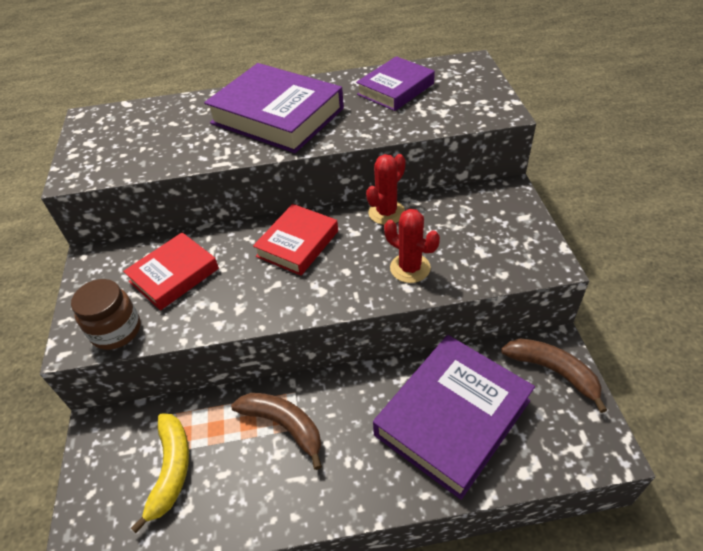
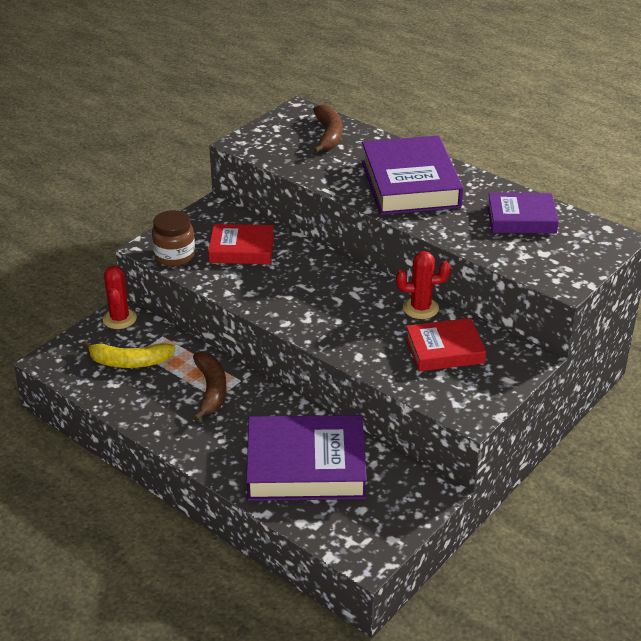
camera: 45 degrees right, 10 degrees down
(171, 470) = (130, 362): yellow banana -> yellow banana turned 45 degrees clockwise
(297, 244) = (335, 284): red book -> red book (444, 350)
(410, 268) = (378, 348): red cactus -> red cactus (119, 319)
(553, 371) = (408, 500): brown banana -> brown banana (328, 135)

